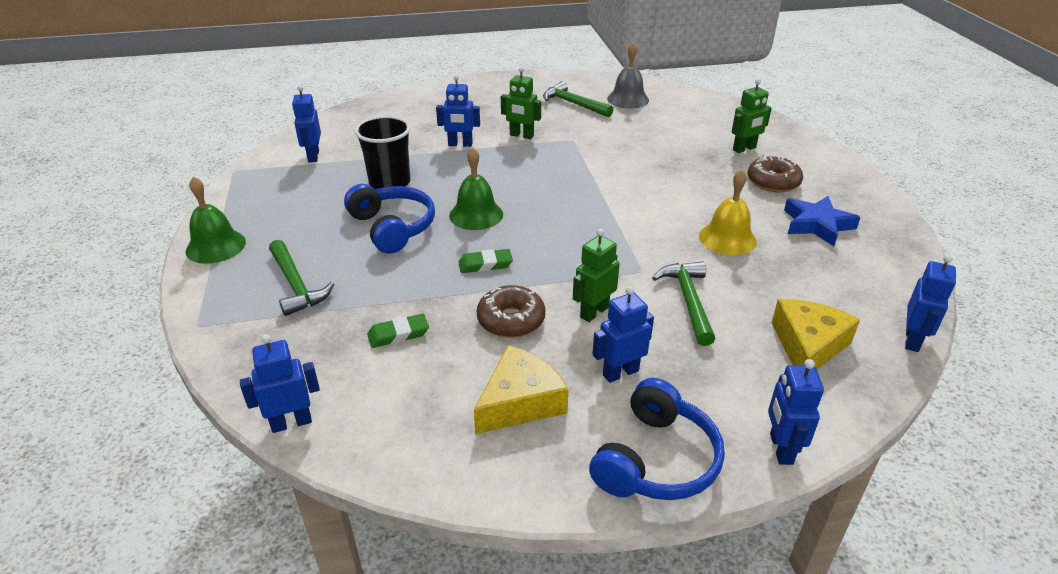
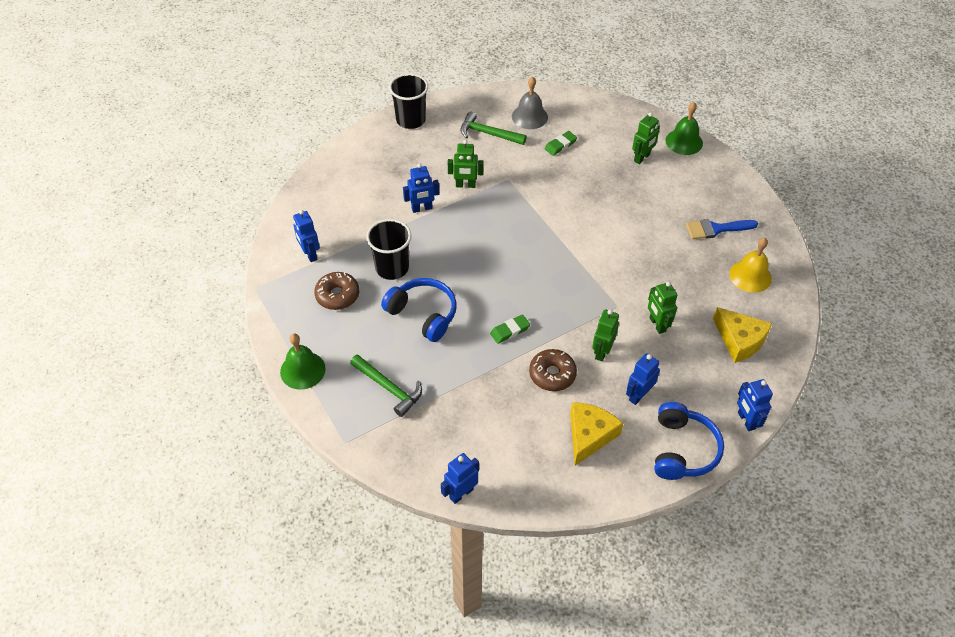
camera: 20 degrees left, 15 degrees up
(398, 334) = (486, 408): green eraser -> green eraser (560, 145)
(476, 215) = (477, 284): green bell -> green bell (684, 142)
(498, 83) = (410, 120): none -> black cup
(688, 301) = (657, 325): green hammer -> green robot
(727, 238) = (662, 259): yellow bell -> yellow bell (750, 276)
(773, 182) = (674, 191): brown donut -> brown donut (337, 295)
(808, 345) = (740, 340): yellow cheese -> yellow cheese turned 135 degrees clockwise
(817, 225) = (716, 229): blue star -> blue brush
(912, 340) = (798, 317): blue robot -> none

